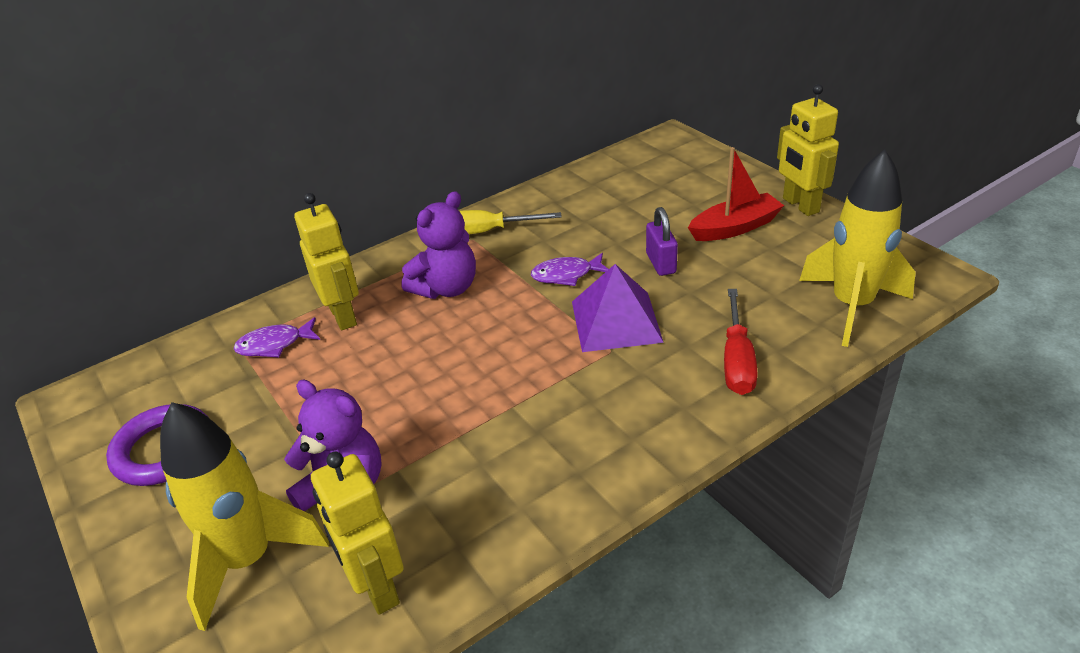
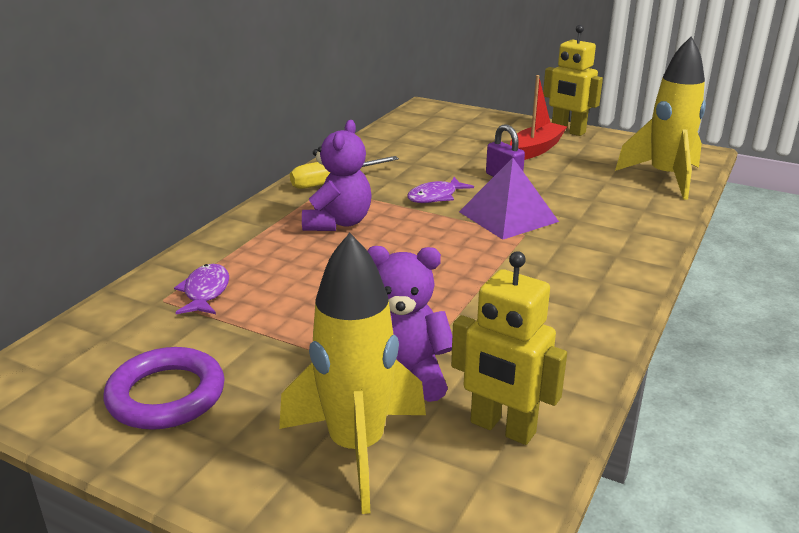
camera: 30 degrees left, 10 degrees down
(274, 344) = (205, 292): purple fish -> purple fish turned 135 degrees clockwise
(343, 316) = (257, 258): yellow robot -> none
(737, 361) = (624, 221): red screwdriver -> none

